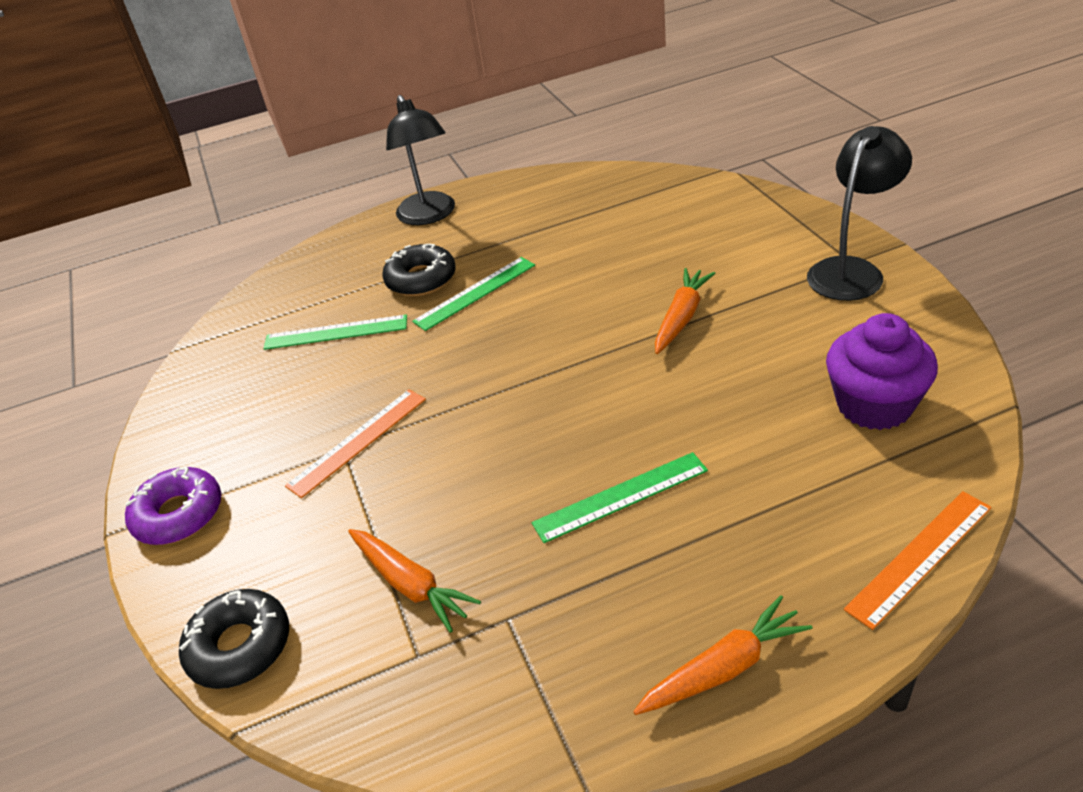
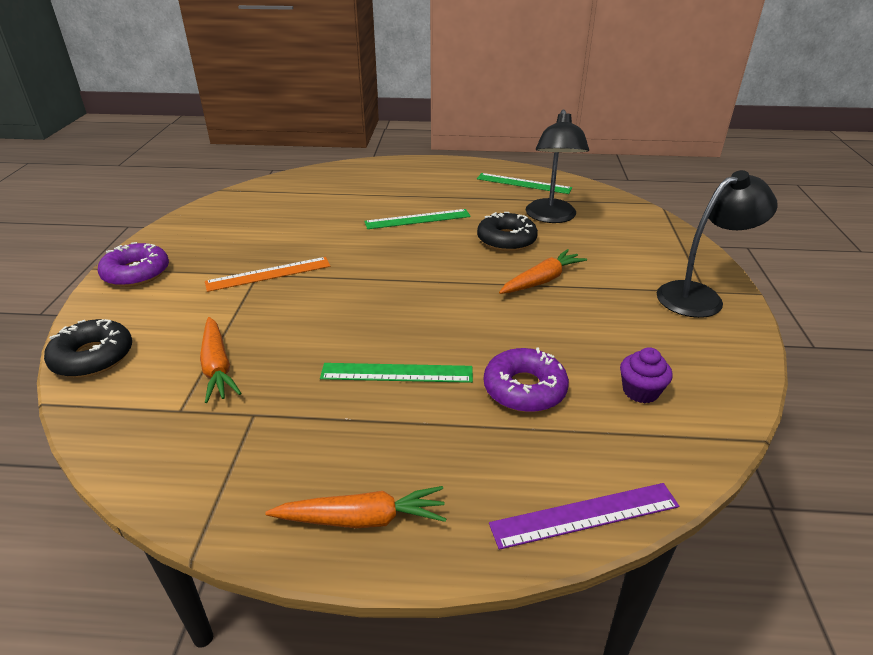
camera: 20 degrees right, 5 degrees down
(336, 332) = (315, 212): green ruler -> green ruler (523, 183)
(421, 279) = (392, 201): black donut -> black donut (506, 240)
(429, 216) = (430, 169): black lamp -> black lamp (551, 217)
(764, 454) = (524, 389): none -> purple donut
(874, 405) = (640, 391): purple cupcake -> purple cupcake, size x0.54
(919, 557) = (585, 515): orange ruler -> purple ruler

